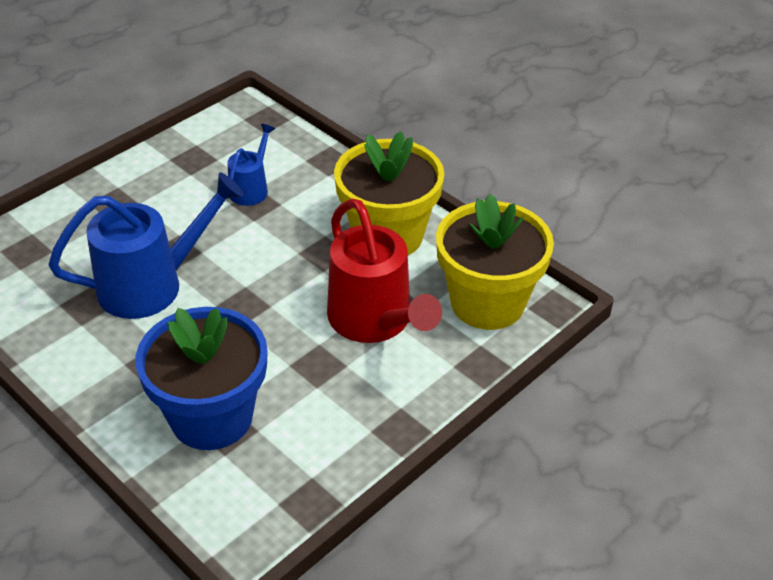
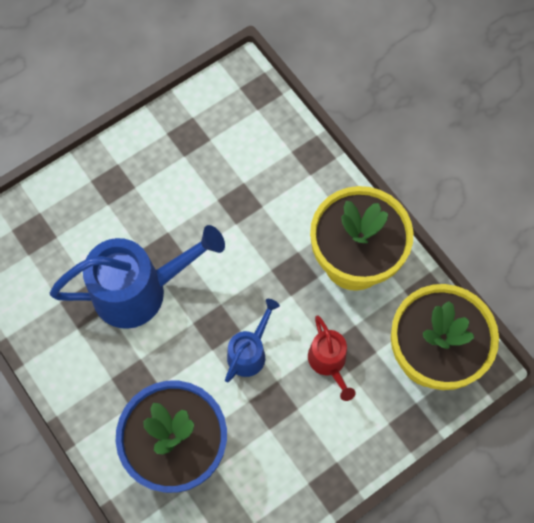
camera: 10 degrees right, 25 degrees up
(251, 188) = (237, 182): blue watering can -> blue watering can (249, 352)
(376, 322) = (329, 363): red watering can -> red watering can, size x0.52

